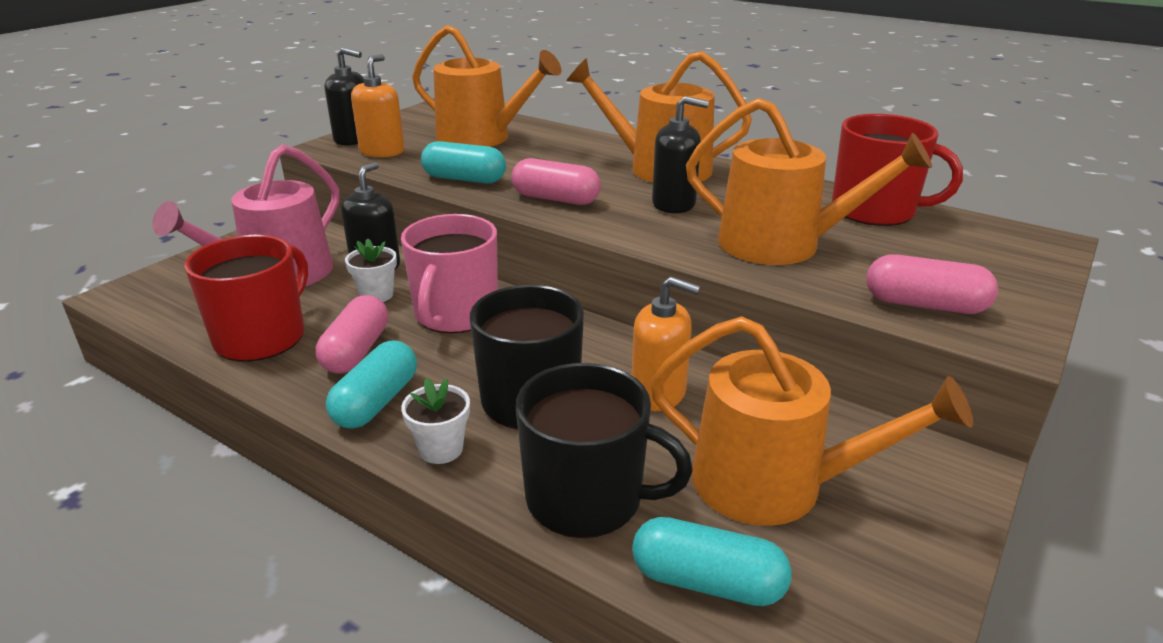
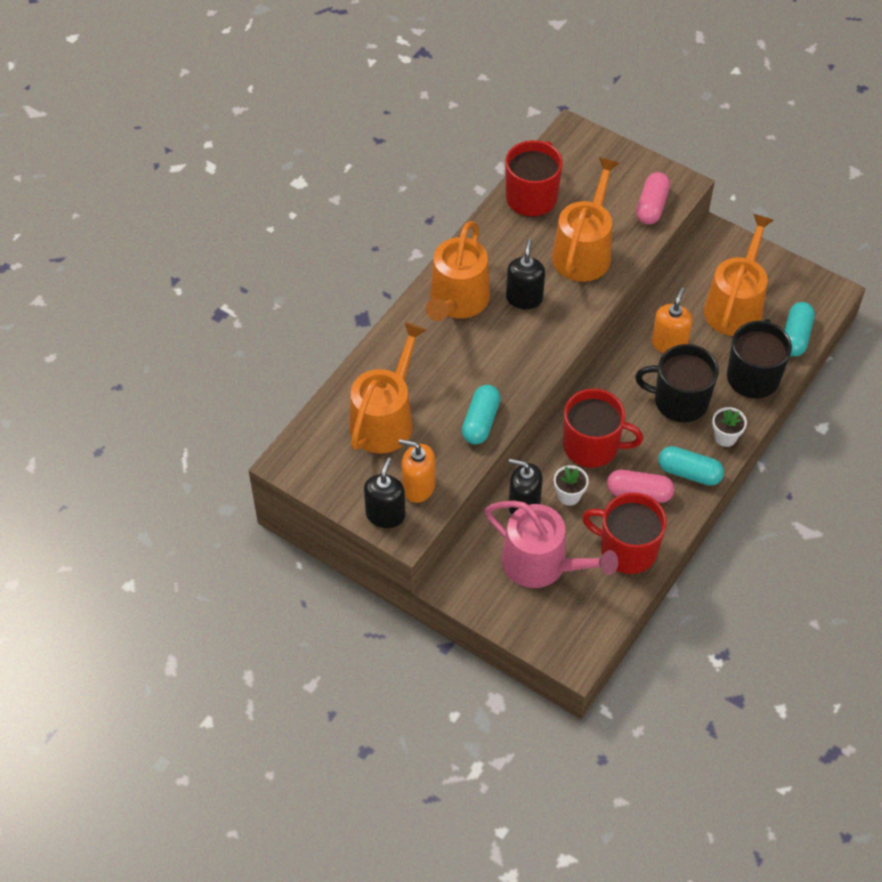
camera: 90 degrees left, 25 degrees up
(455, 314) = (592, 446): pink mug -> red mug
(555, 199) = (518, 364): pink capsule -> none

